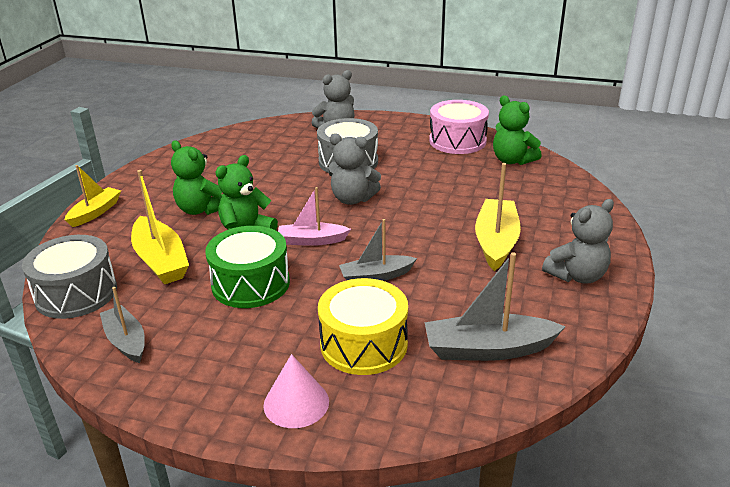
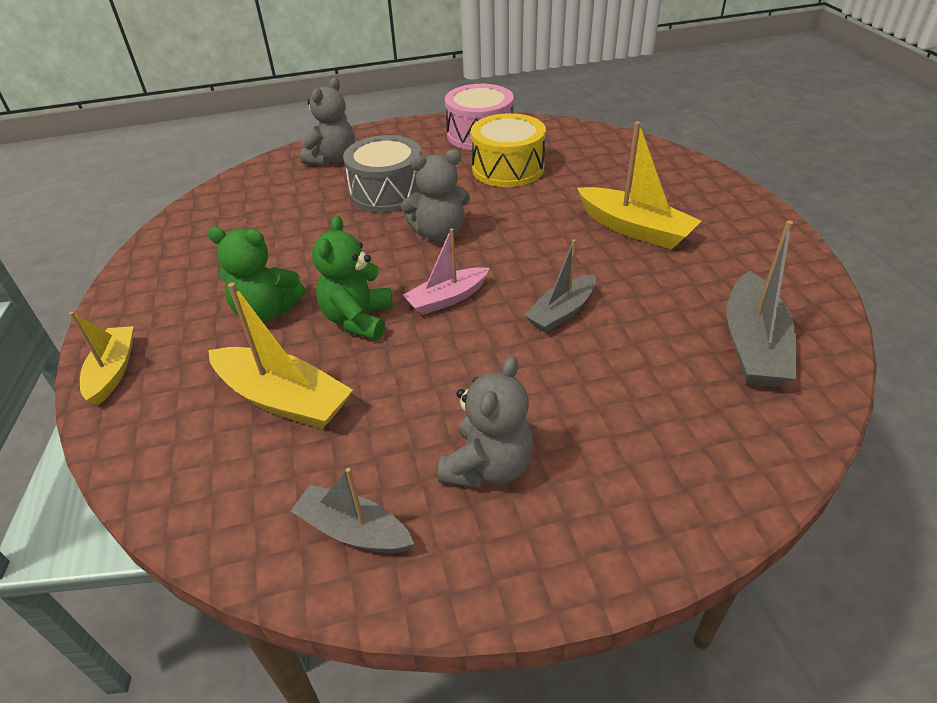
camera: 30 degrees left, 10 degrees up
(76, 293) = (207, 498): grey drum -> none
(250, 283) = (433, 380): green drum -> none
(296, 403) = (644, 502): pink cone -> none
(364, 344) = (635, 395): yellow drum -> yellow drum (508, 168)
(488, 349) = (753, 345): grey boat -> grey boat turned 45 degrees counterclockwise
(496, 242) = (634, 229): yellow boat -> yellow boat turned 150 degrees clockwise
(512, 160) = (555, 139): green teddy bear -> none
(577, 276) = (741, 236): grey teddy bear -> grey teddy bear (488, 466)

